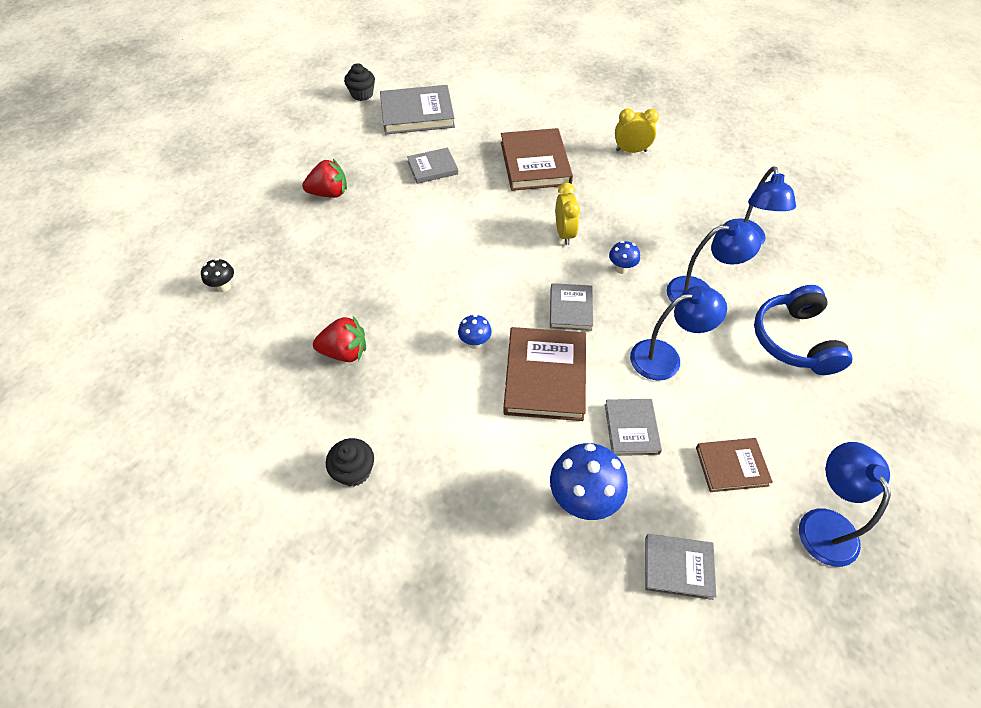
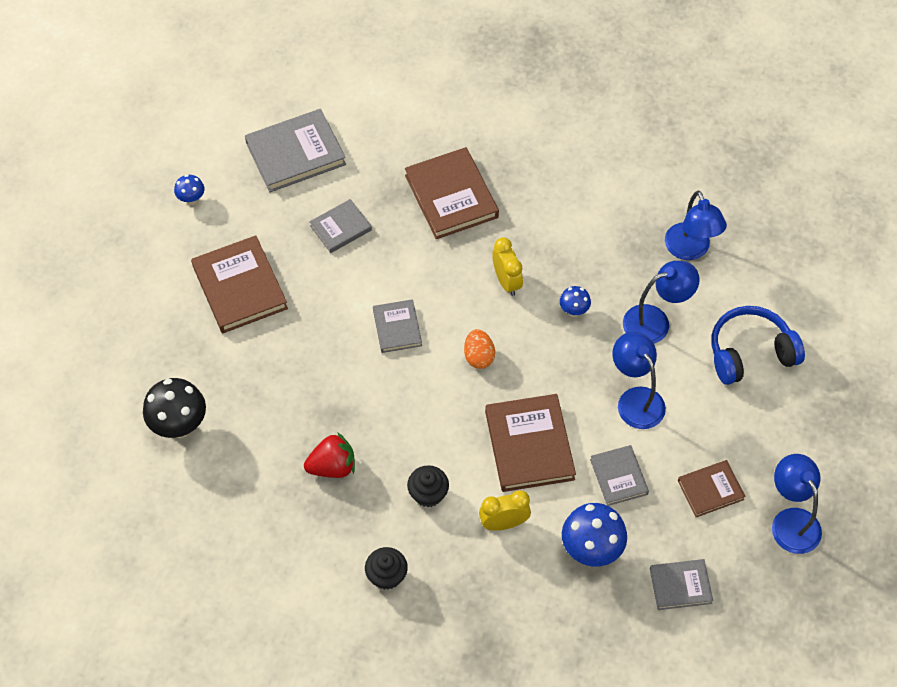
camera: 15 degrees left, 5 degrees up
(224, 287) = (179, 426): black mushroom -> black mushroom, size x1.91
(329, 193) = (239, 287): red strawberry -> brown book
(362, 94) = (219, 138): black cupcake -> black cupcake (428, 494)
(475, 343) = (453, 427): blue mushroom -> blue mushroom (191, 199)
(519, 288) = (479, 356): none -> orange egg
(570, 309) = (535, 368): grey book -> grey book (397, 328)
(631, 151) = (551, 155): yellow clock -> yellow clock (504, 523)
(665, 357) = (635, 399): blue lamp -> blue lamp turned 90 degrees counterclockwise
(794, 340) = (750, 353): blue headphones -> blue headphones turned 90 degrees clockwise

